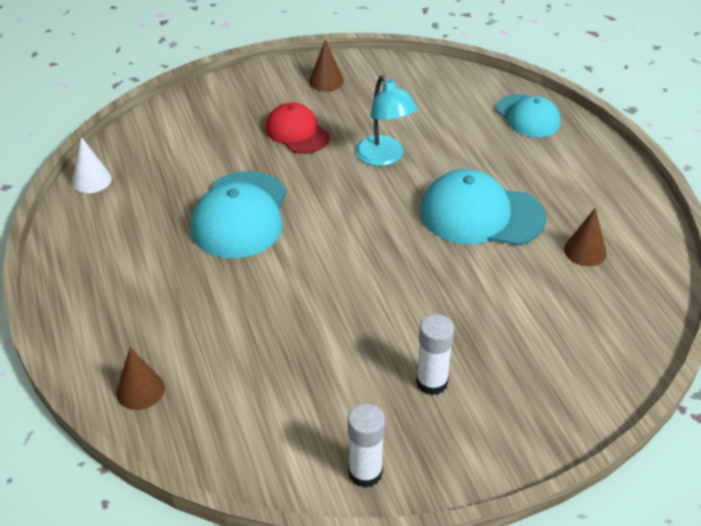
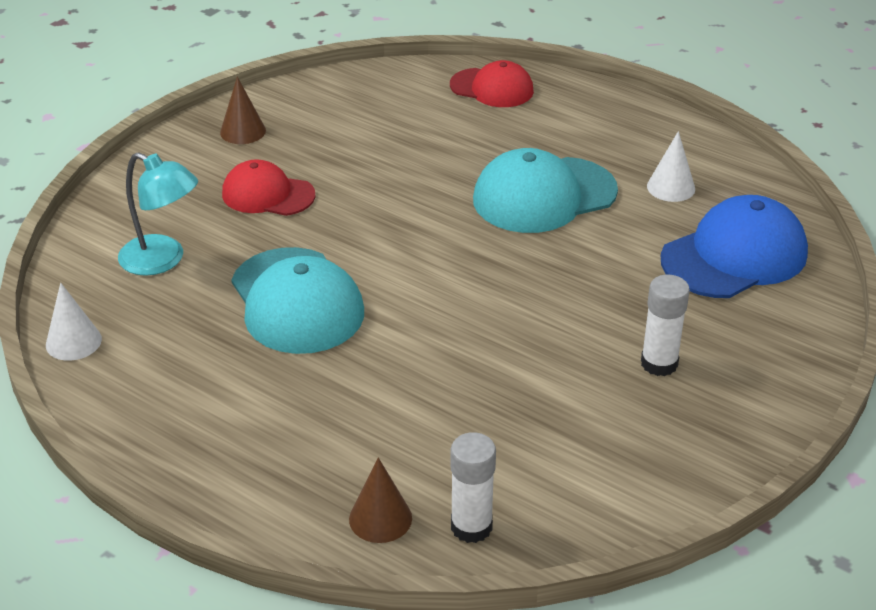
camera: 35 degrees left, 5 degrees down
(365, 473) = (685, 471): white glue stick -> white glue stick (471, 527)
(384, 157) = (390, 182): turquoise lamp -> turquoise lamp (163, 260)
(528, 116) = (492, 88): turquoise cap -> red cap
(578, 328) = (734, 256): none -> blue cap
(585, 251) = (671, 187): brown cone -> white cone

